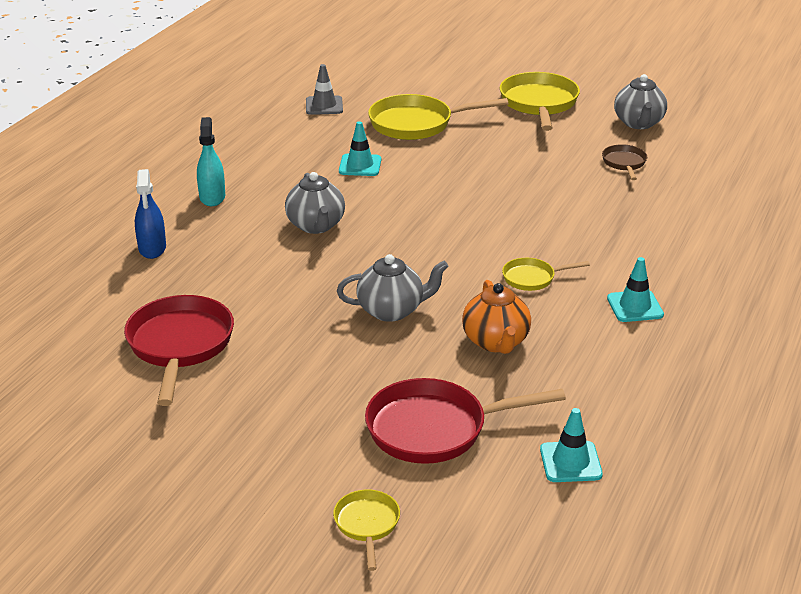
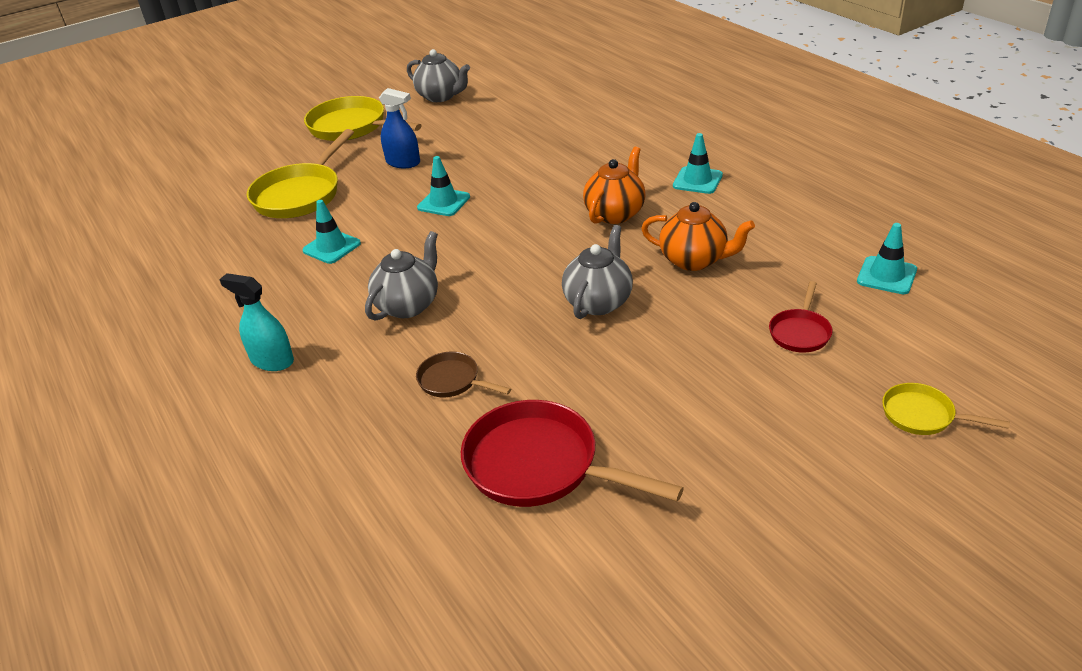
camera: 55 degrees left, 5 degrees up
(152, 248) = (324, 436): blue spray bottle -> blue spray bottle (403, 162)
(316, 226) = (408, 305): grey teapot -> grey teapot turned 75 degrees counterclockwise
(324, 106) = (192, 236): grey traffic cone -> none
(434, 429) = (800, 332): red pan -> red pan, size x0.52
(467, 189) = (443, 202): none -> turquoise traffic cone
(532, 278) = (615, 213): yellow pan -> orange teapot
(624, 163) = (491, 120): brown pan -> brown pan (452, 381)

